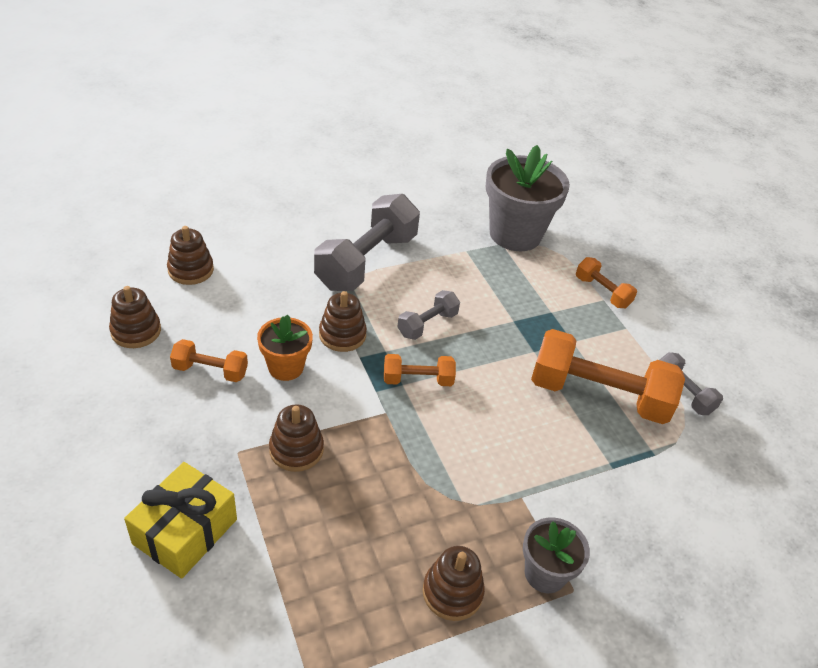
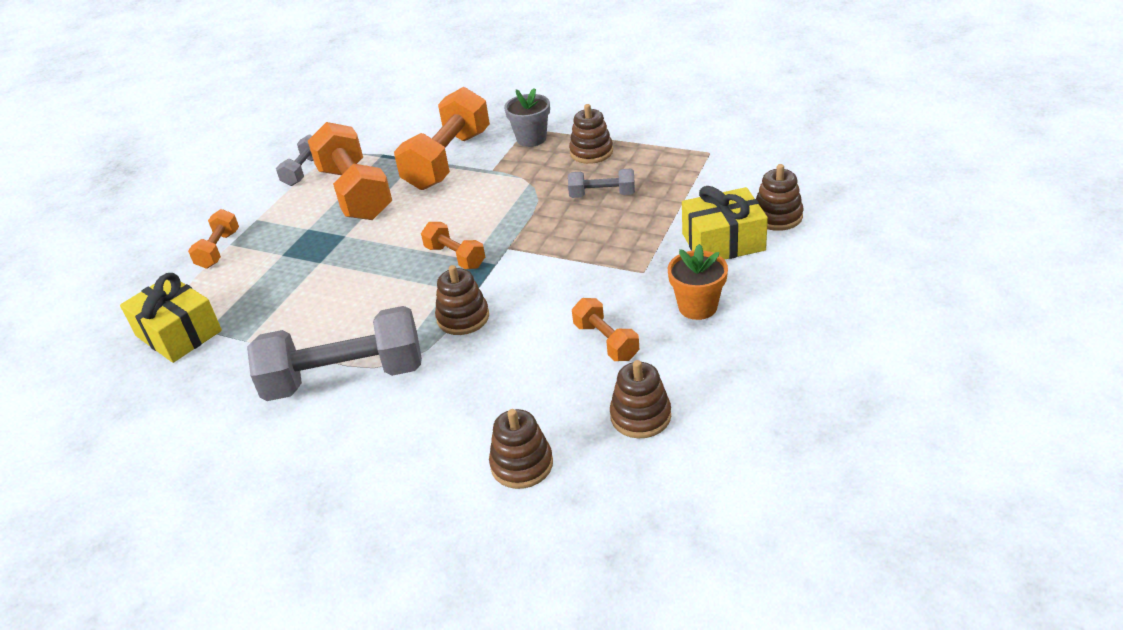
camera: 125 degrees left, 5 degrees down
(286, 367) = (541, 314): orange flower pot -> orange flower pot (697, 307)
(296, 449) = (599, 254): brown stacking toy -> brown stacking toy (777, 216)
(427, 324) = (385, 292): grey dumbbell -> grey dumbbell (602, 195)
(515, 234) = (178, 333): grey flower pot -> yellow gift
(582, 484) = (448, 160): none -> orange dumbbell

